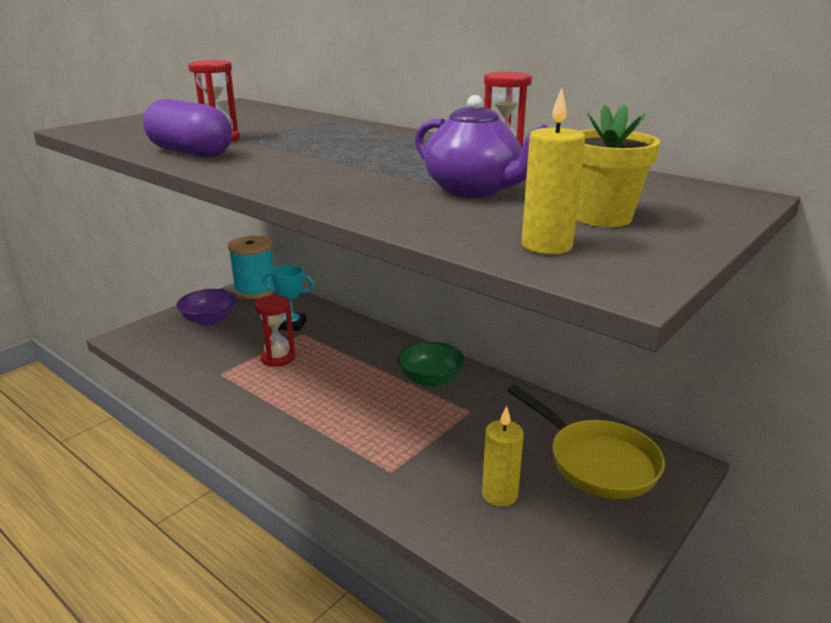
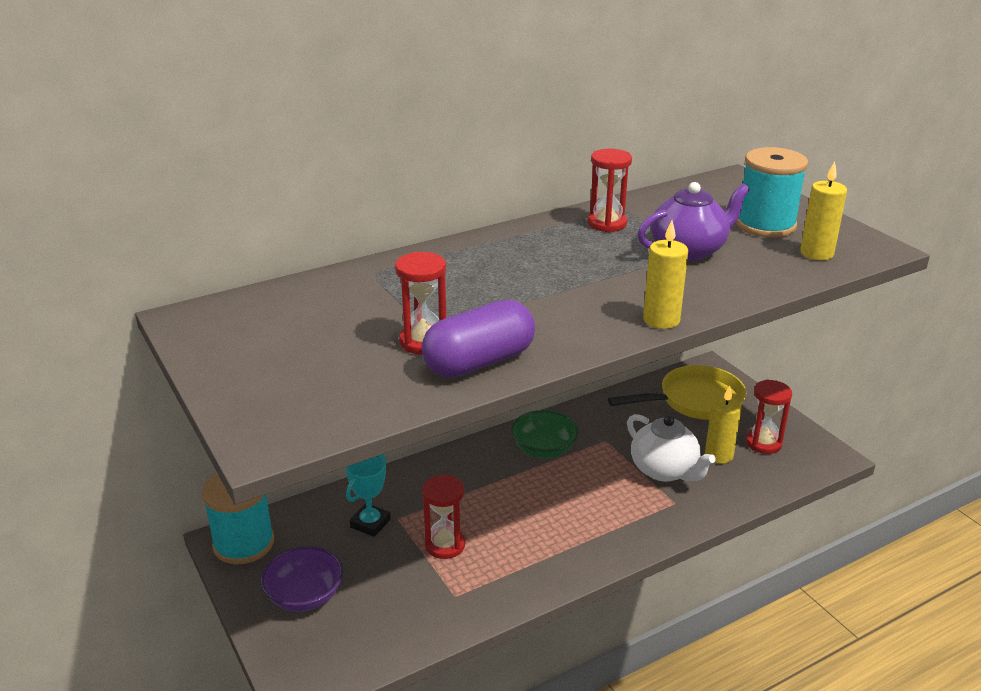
camera: 70 degrees left, 5 degrees up
(292, 191) = (661, 320): none -> yellow candle
(443, 457) = (665, 470): none -> white teapot
(554, 532) = (763, 443): none -> red hourglass
(602, 217) = (765, 225): yellow flower pot -> turquoise spool

